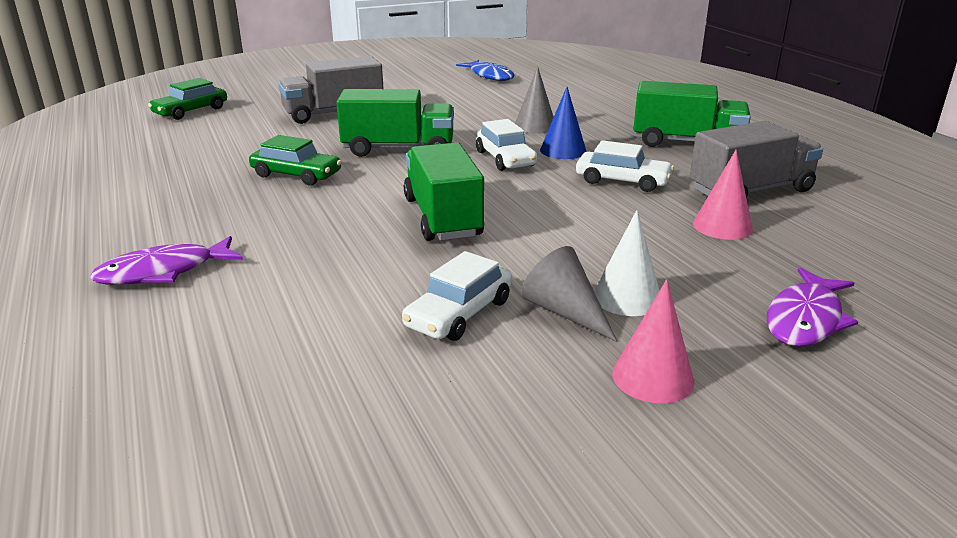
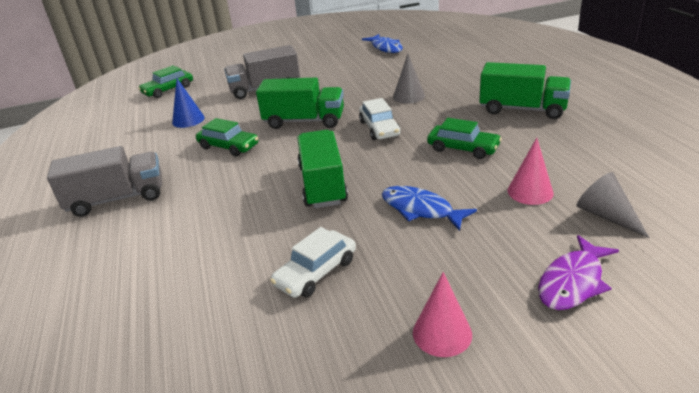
camera: 10 degrees right, 5 degrees up
(164, 272) = (126, 233): purple fish -> none
(563, 150) = (424, 119): blue cone -> blue cone (188, 120)
(565, 312) = (391, 272): grey cone -> grey cone (606, 215)
(585, 244) = (421, 209): none -> blue fish
(622, 181) = (463, 148): white car -> green car
(627, 297) = (440, 259): white cone -> none
(750, 191) = (561, 156): grey truck -> grey truck (117, 199)

